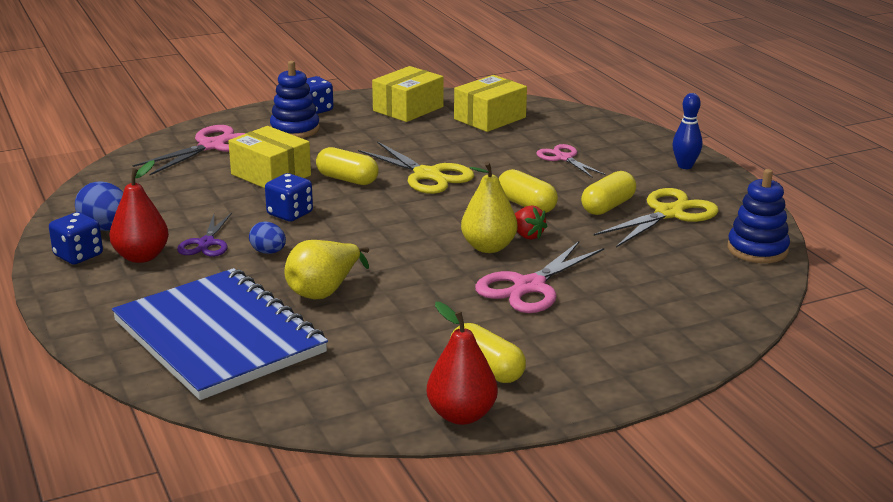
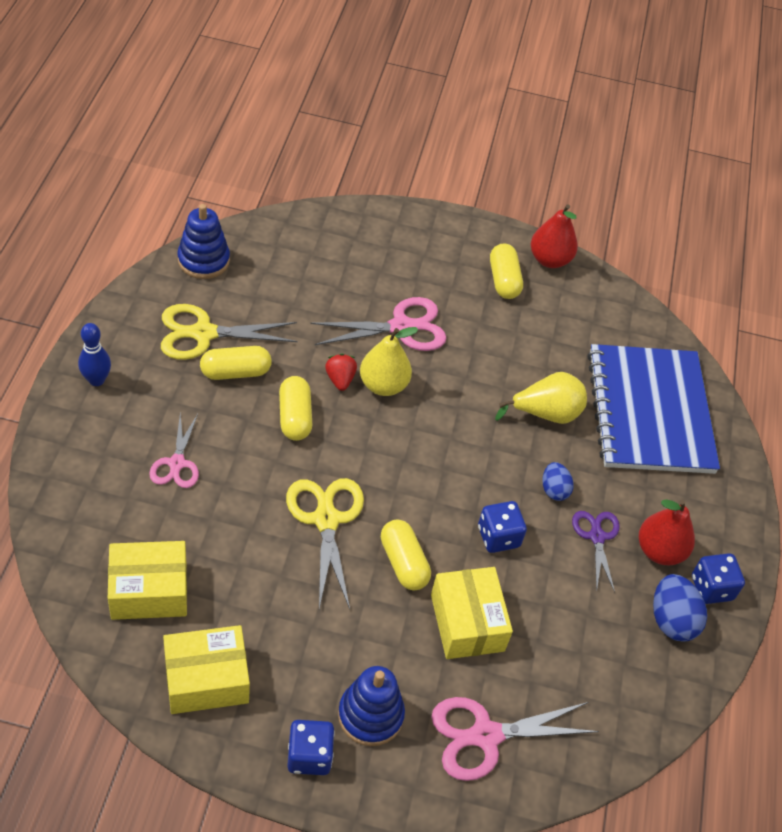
camera: 150 degrees left, 25 degrees up
(206, 243) = (597, 536): purple scissors -> purple scissors turned 45 degrees counterclockwise

